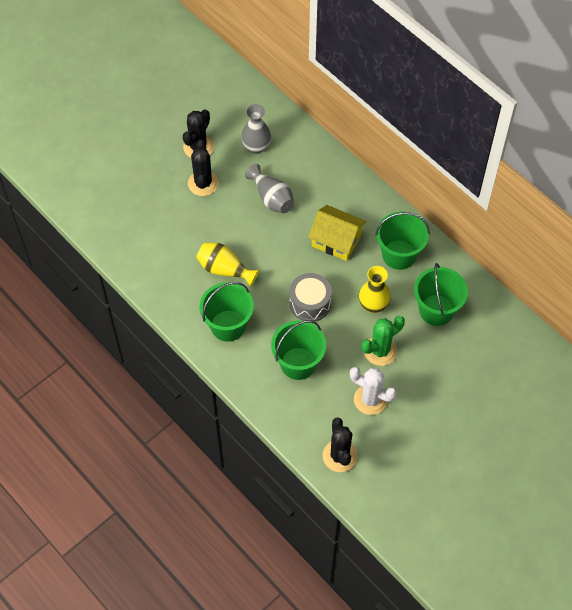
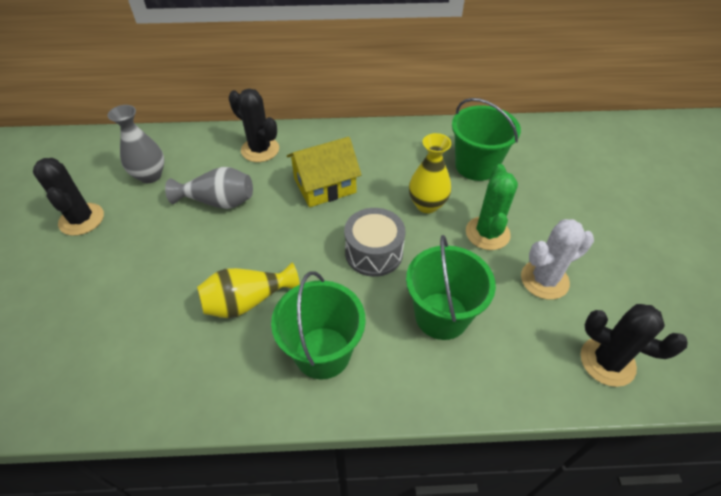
camera: 50 degrees left, 10 degrees down
(203, 183) = (124, 245): black cactus -> black cactus (260, 150)
(399, 254) = (390, 154): green bucket -> none

